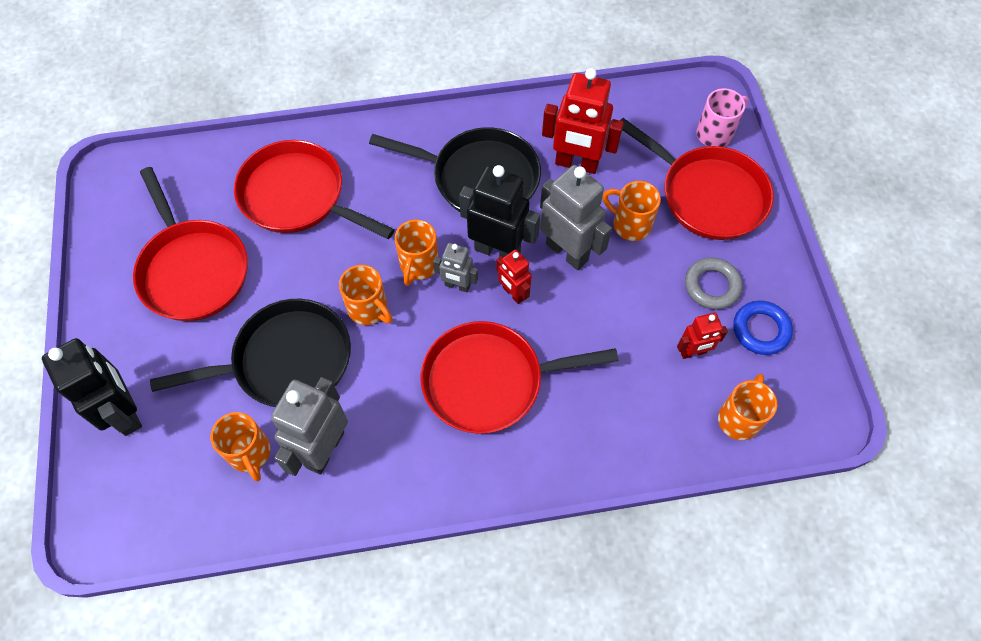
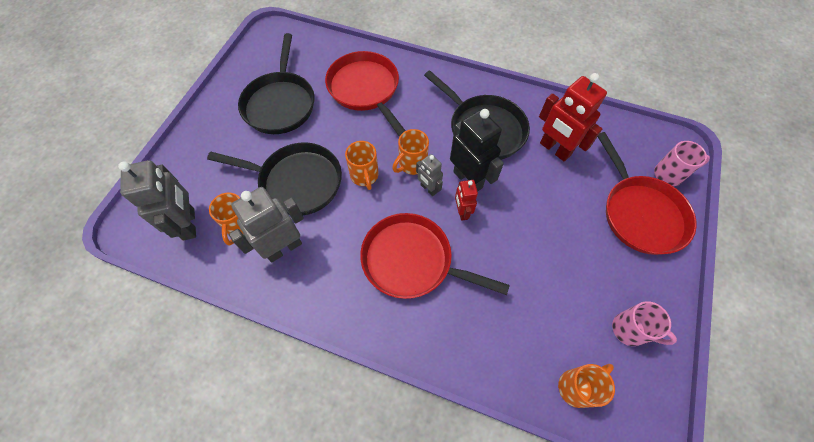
camera: 30 degrees right, 0 degrees up
(125, 412) = (192, 165): black robot -> none
(193, 270) = (280, 103): red pan -> black pan
(567, 252) = (515, 203): grey robot -> grey robot (189, 224)
(630, 224) = (570, 206): orange mug -> none
(693, 352) = (567, 318): red robot -> none
(712, 286) = (608, 278): grey ring -> none
(761, 330) = (630, 330): blue ring -> pink mug

